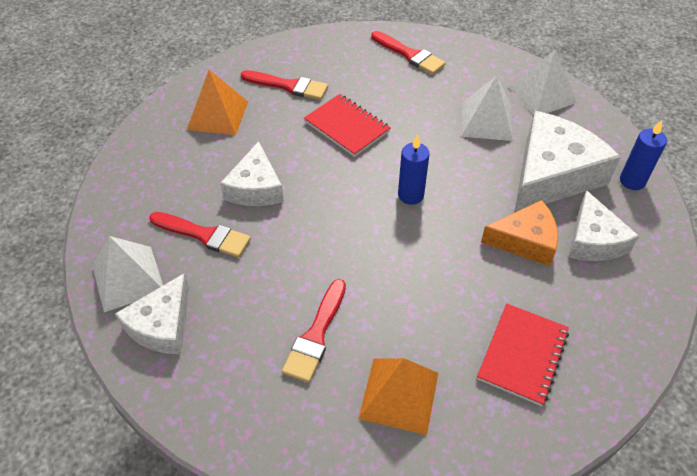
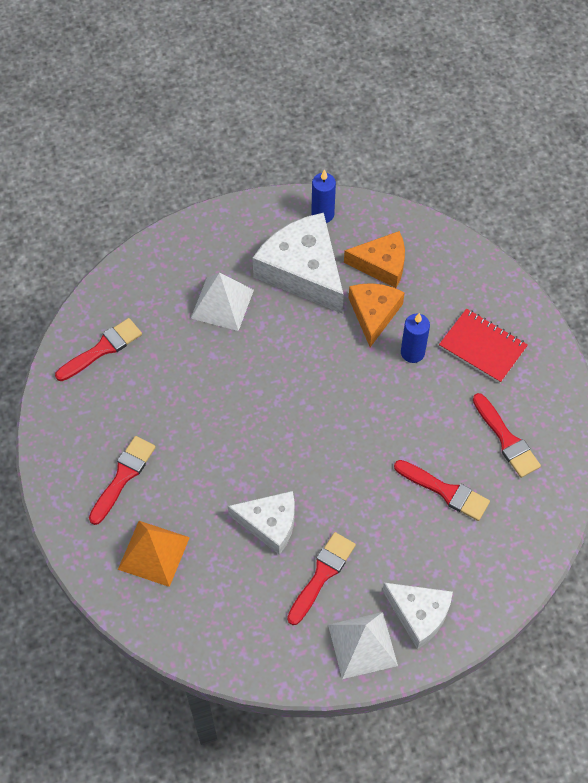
camera: 80 degrees left, 10 degrees up
(347, 127) = (202, 429): red notebook -> none
(399, 395) = (506, 439): orange pyramid -> red brush
(410, 195) = (305, 390): blue candle -> blue candle (412, 353)
(542, 95) = (196, 247): white pyramid -> none
(593, 240) = (381, 264): white cheese -> orange cheese

